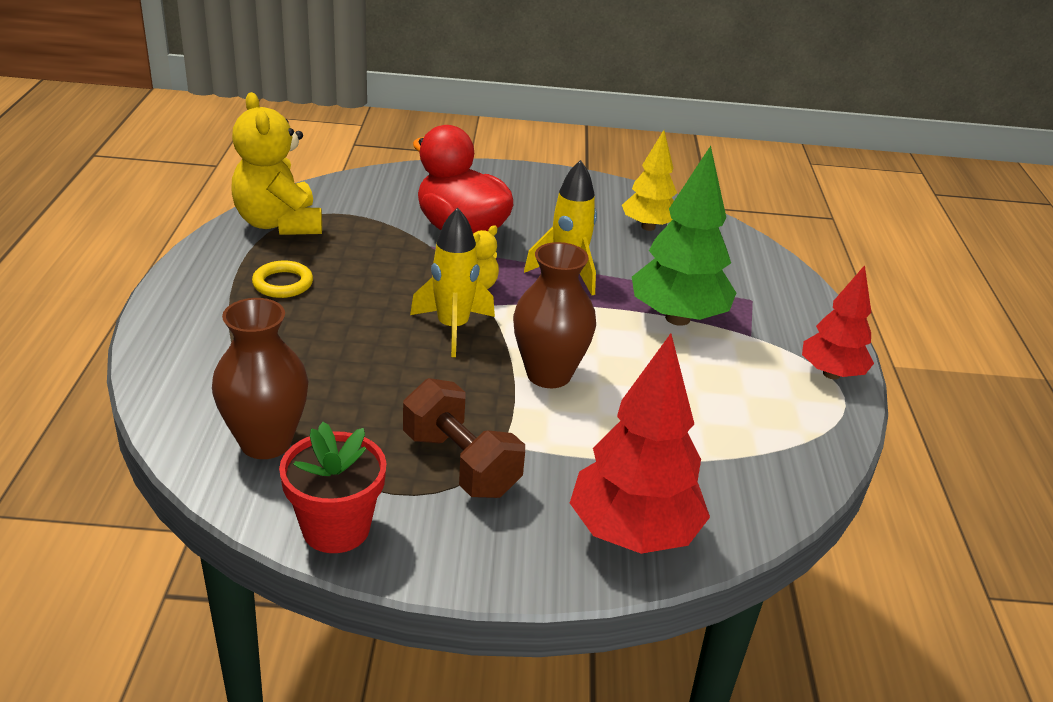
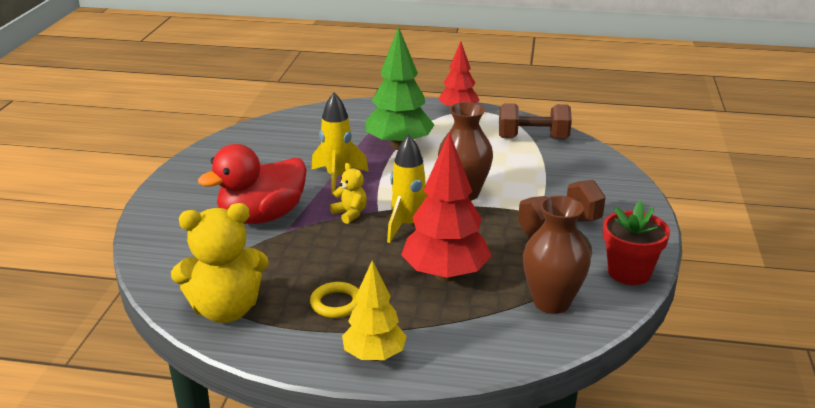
camera: 80 degrees left, 5 degrees down
(633, 533) = (606, 180): red tree -> red tree (445, 275)
(648, 227) = (276, 143): yellow tree -> yellow tree (374, 356)
(764, 453) = (533, 138): none -> brown dumbbell

